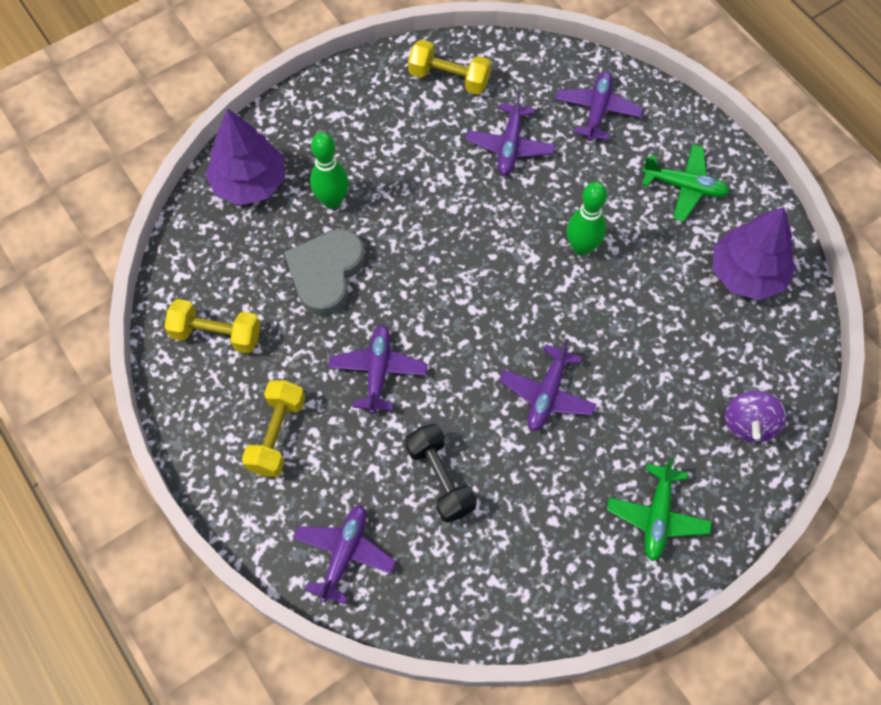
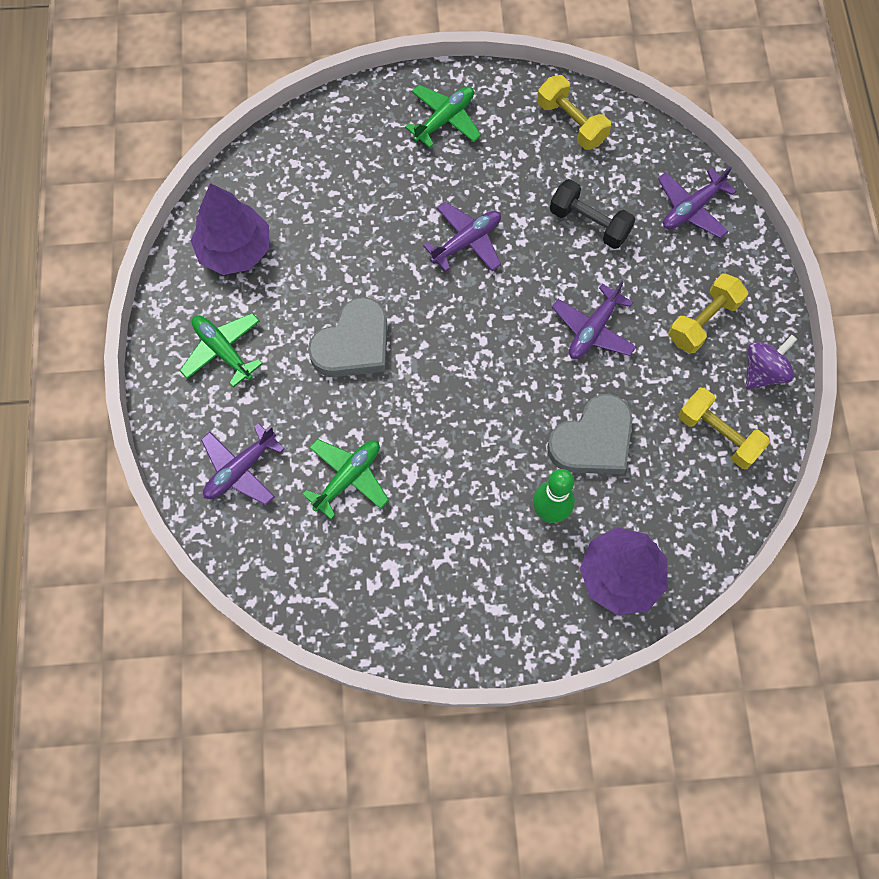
camera: 150 degrees left, 5 degrees up
(440, 478) = (589, 223): black dumbbell -> black dumbbell turned 60 degrees counterclockwise
(449, 78) = (357, 588): yellow dumbbell -> yellow dumbbell (571, 123)
(510, 146) = (348, 478): purple plane -> green plane
(581, 247) = (353, 344): green bowling pin -> grey heart
(749, 424) = (329, 143): purple spinning top -> purple spinning top (763, 371)

